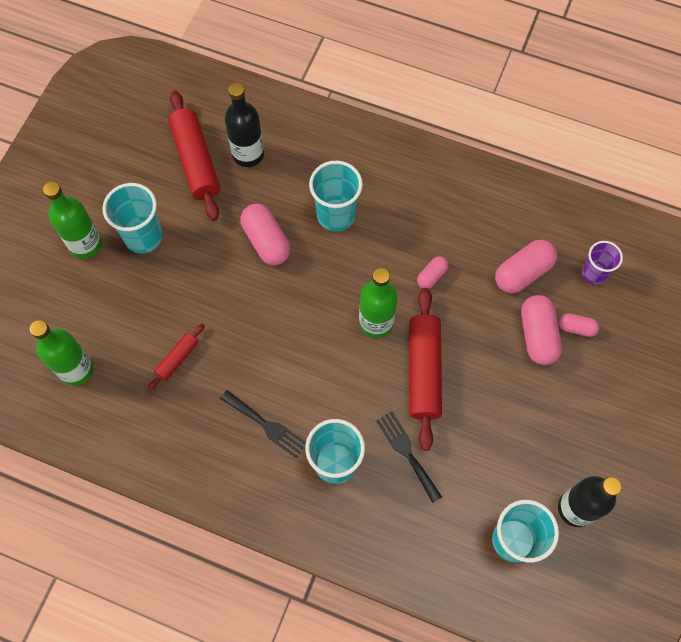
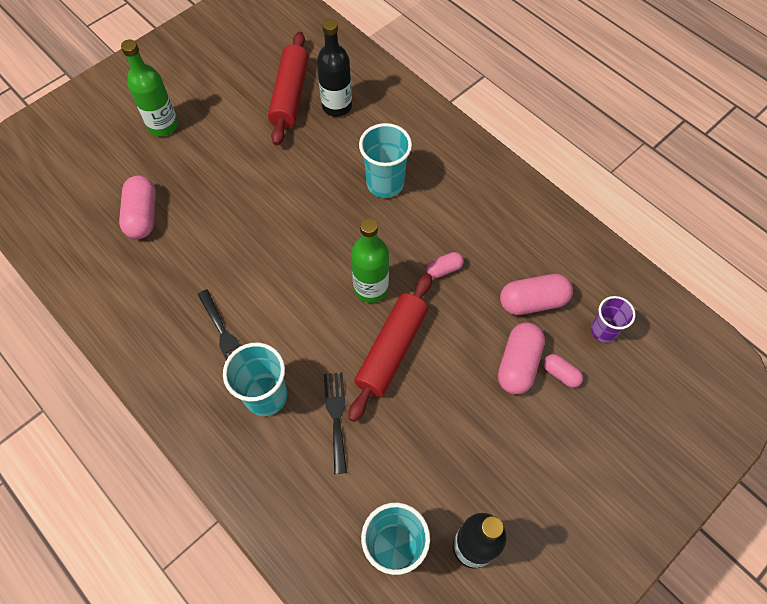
camera: 25 degrees right, 5 degrees down
(76, 369) = (96, 220): green bottle -> none
(143, 237) = (212, 137): turquoise cup -> none
(177, 359) = (182, 246): red rolling pin -> none
(266, 241) = (312, 181): pink capsule -> pink capsule (142, 215)

